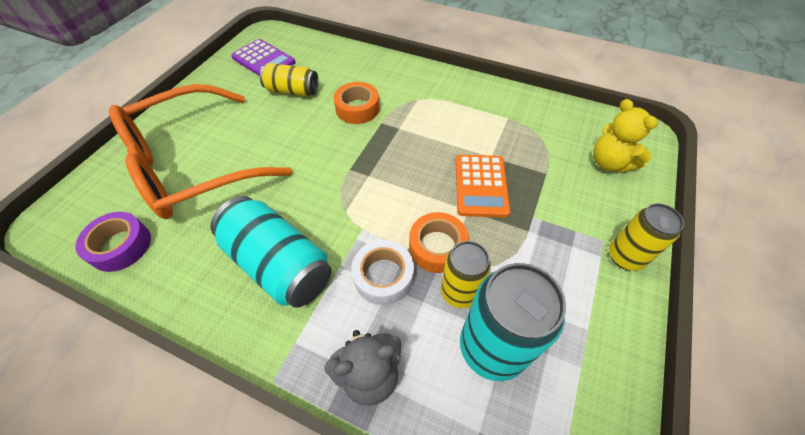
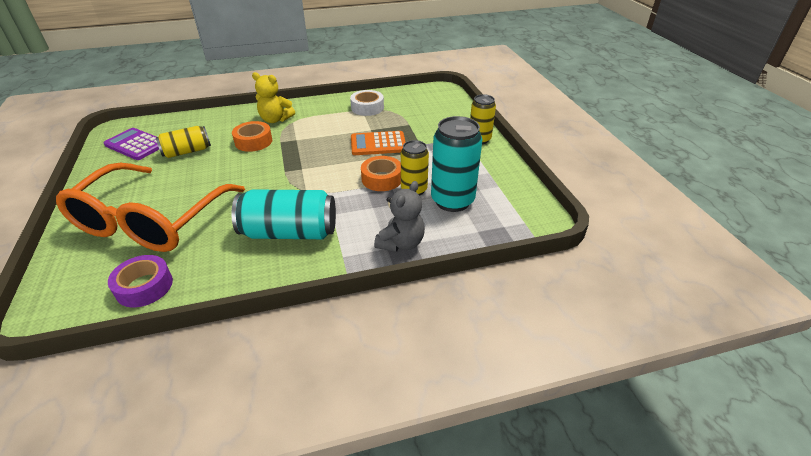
camera: 40 degrees left, 15 degrees down
(263, 60) = (136, 144): purple calculator -> purple calculator turned 150 degrees counterclockwise
(383, 276) = (364, 205): white tape -> white tape (367, 108)
(480, 186) = (378, 144): orange calculator -> orange calculator turned 120 degrees clockwise
(609, 163) = (437, 107): yellow teddy bear -> yellow teddy bear (275, 119)

